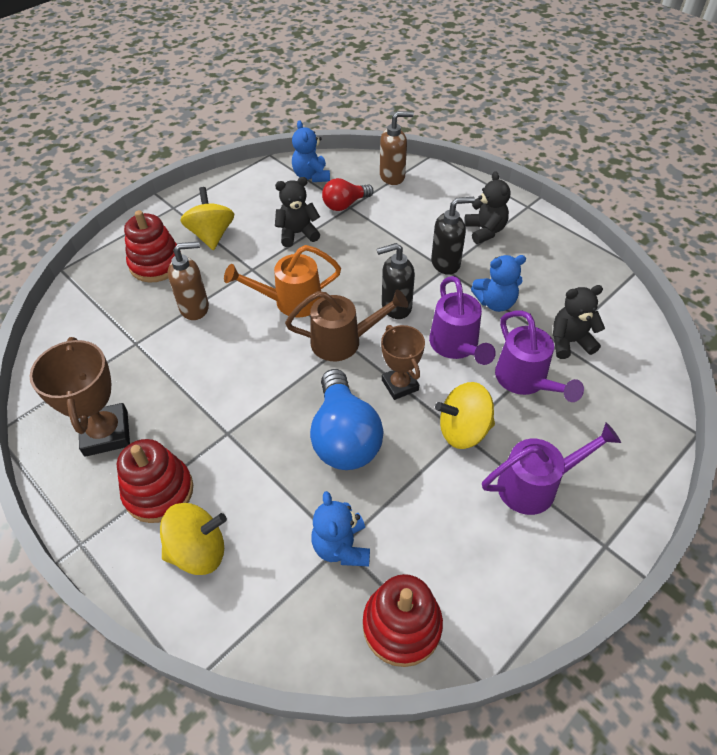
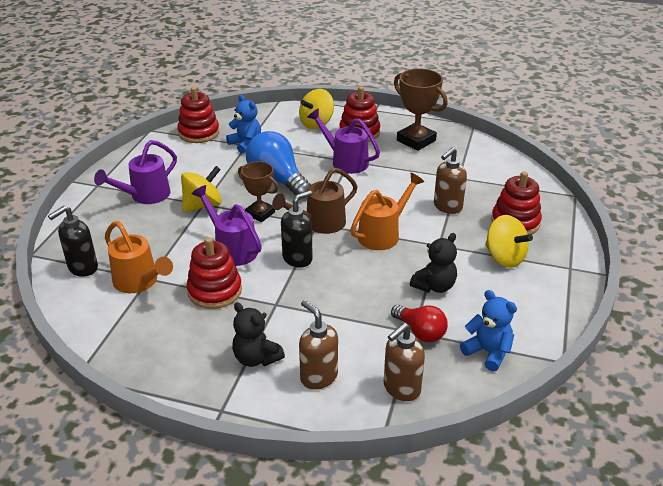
camera: 150 degrees right, 15 degrees down
(345, 204) = (420, 332): red light bulb -> red light bulb turned 105 degrees clockwise
(445, 202) = (318, 377): none -> brown soap dispenser
(446, 263) = (277, 309): black soap dispenser -> black soap dispenser (82, 268)
(495, 302) = (215, 291): blue teddy bear -> red stacking toy
(525, 380) = (169, 245): purple watering can -> purple watering can (345, 161)
(569, 342) = (139, 282): black teddy bear -> orange watering can

